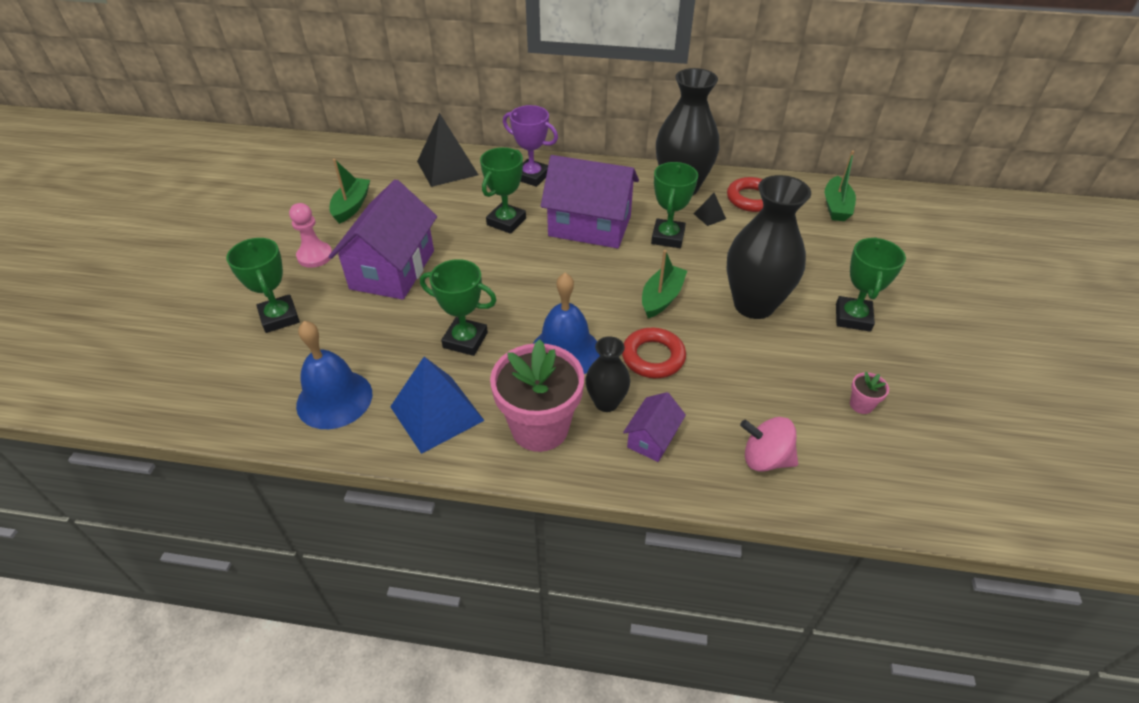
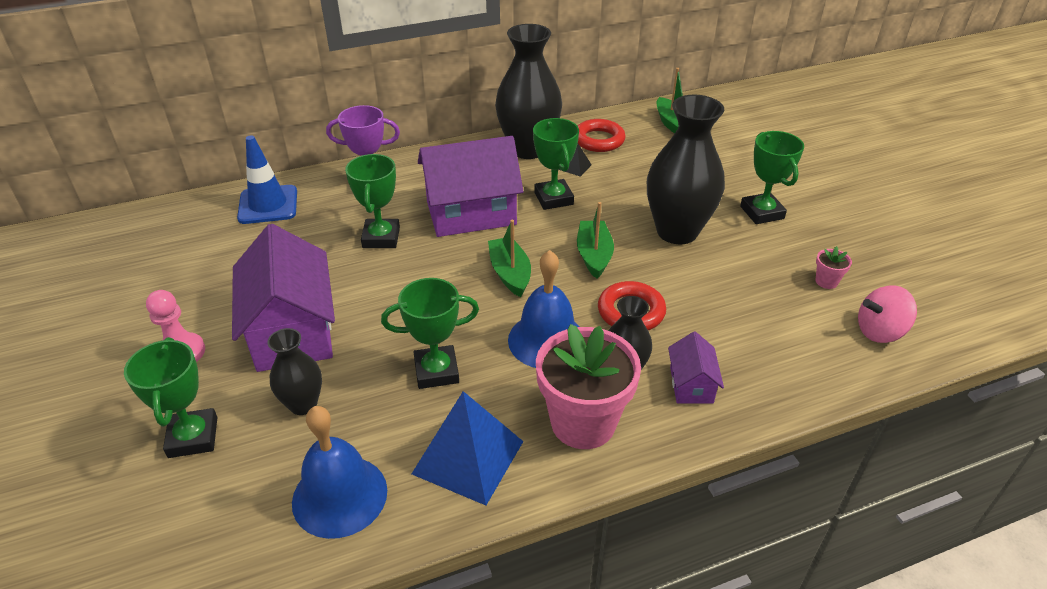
camera: 30 degrees left, 5 degrees down
(279, 317) = (193, 437): green trophy -> green trophy turned 45 degrees clockwise
(352, 206) = (183, 282): green boat -> green boat (510, 273)
(360, 325) = (303, 404): none -> black vase
(447, 168) = (268, 205): black pyramid -> blue traffic cone
(765, 459) = (794, 359): pink spinning top -> pink spinning top (879, 331)

